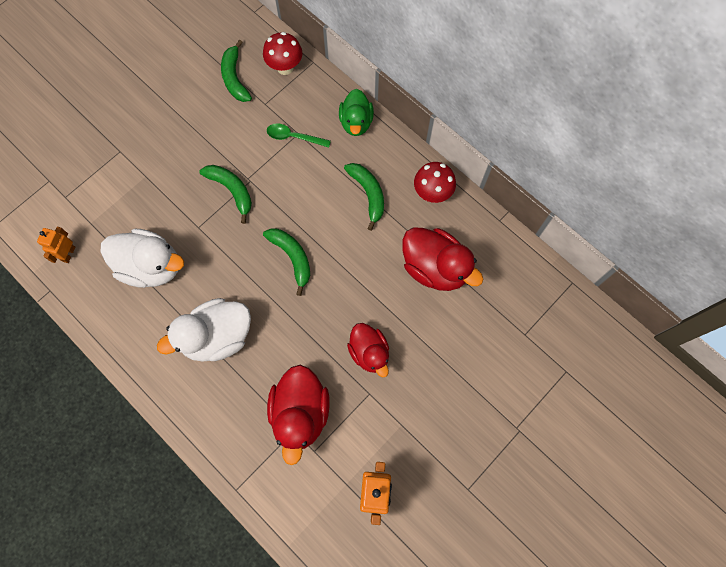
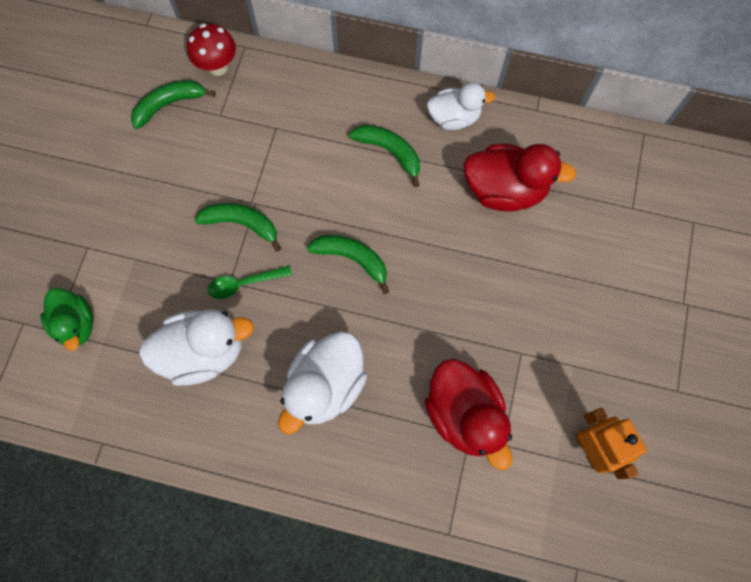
camera: 30 degrees left, 0 degrees up
(68, 254) = (98, 391): orange robot -> none
(235, 78) = (169, 104): green banana -> green banana turned 105 degrees clockwise
(294, 137) = (273, 134): green spoon -> green spoon (244, 283)
(356, 122) = (330, 86): green duck -> green duck (76, 324)
(369, 352) = (494, 311): red duck -> none
(432, 193) = (454, 118): red mushroom -> white duck

